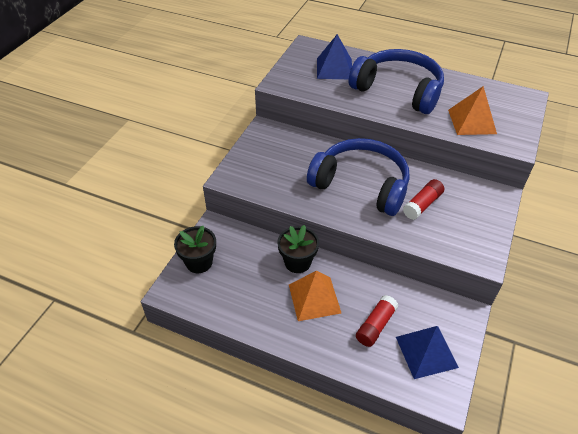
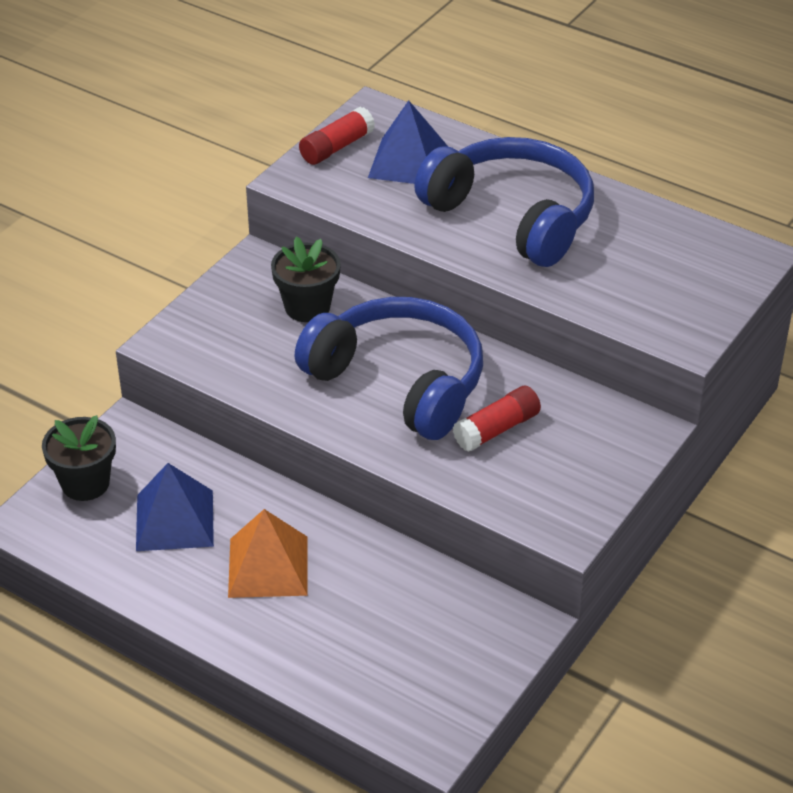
camera: 10 degrees right, 5 degrees down
(297, 262) = (258, 505): black flower pot -> black flower pot (307, 307)
(375, 325) = (359, 622): red glue stick -> red glue stick (336, 147)
(426, 352) = (431, 673): blue pyramid -> blue pyramid (174, 520)
(472, 121) = (625, 289): orange pyramid -> none

